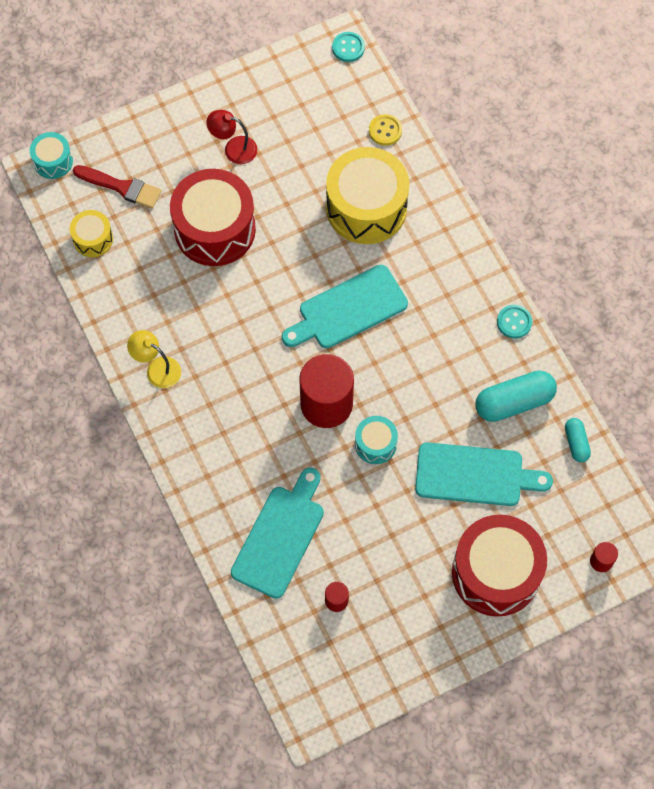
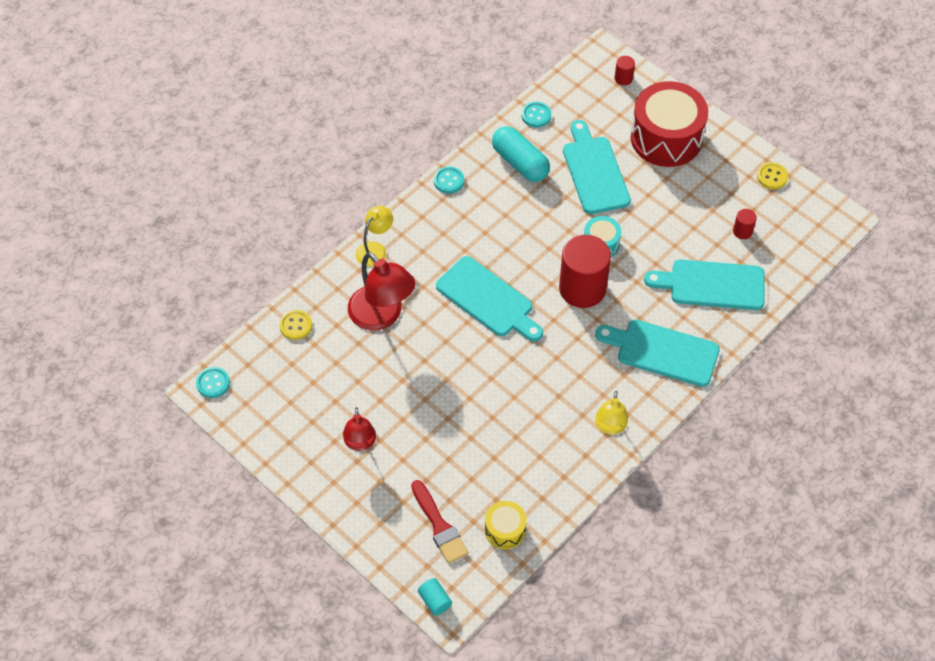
camera: 110 degrees left, 10 degrees down
(53, 161) = (435, 601): turquoise drum -> turquoise cylinder
(121, 187) = (439, 526): red brush -> red brush turned 150 degrees clockwise
(215, 229) = (452, 429): red drum -> none
(219, 452) = (663, 352): none -> turquoise cutting board
(366, 208) = (382, 316): yellow drum -> red lamp
(399, 669) = (772, 177): none -> yellow button
(450, 225) = (375, 249): none -> yellow lamp
(576, 443) = (536, 115): turquoise capsule -> turquoise button

